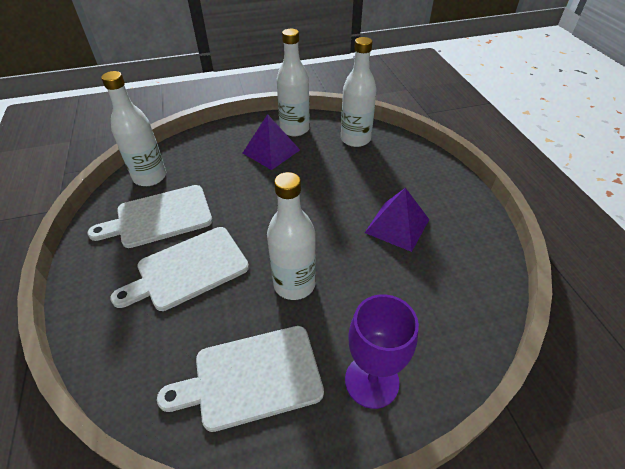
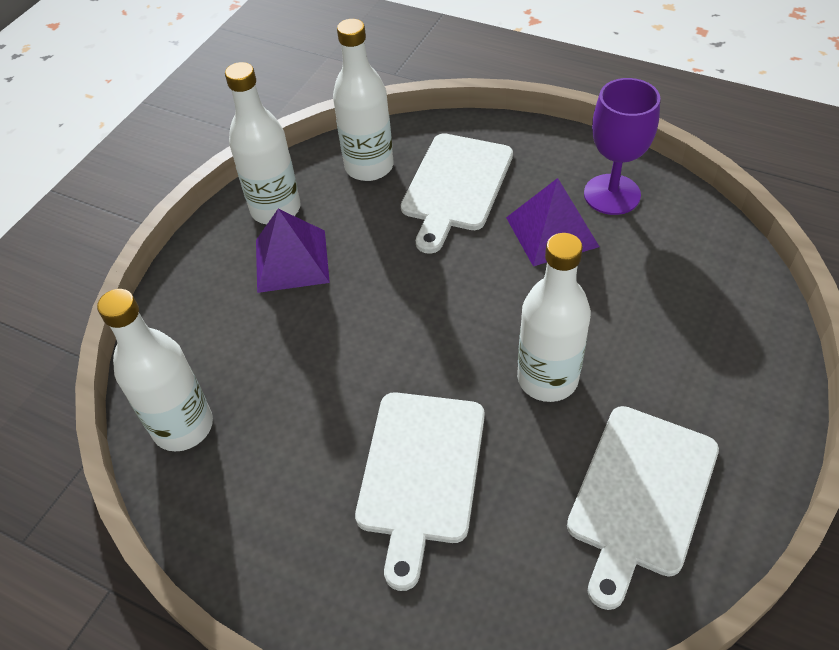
camera: 45 degrees left, 5 degrees up
(160, 217) = (286, 456): white cutting board -> white cutting board (456, 186)
(371, 381) = (728, 392): purple goblet -> purple goblet (612, 194)

